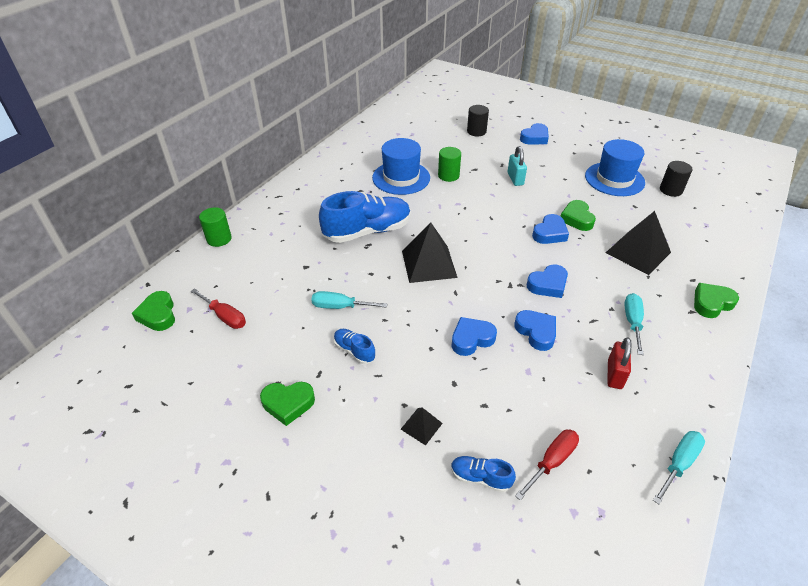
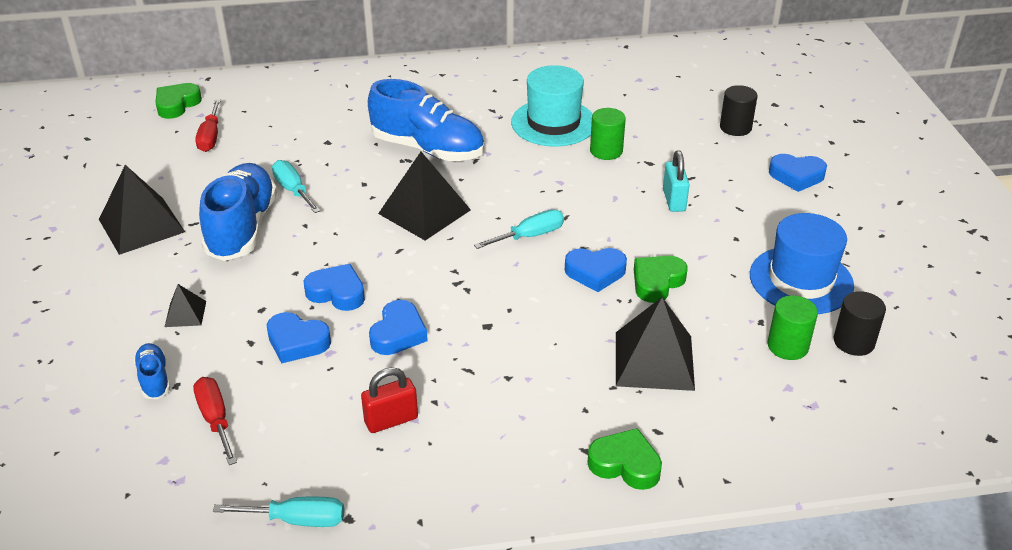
camera: 50 degrees right, 5 degrees down
(219, 239) = (308, 77): green cylinder -> green cylinder (787, 346)
(288, 404) = (141, 225): green heart -> black pyramid
(354, 351) = (242, 228): blue shoe -> blue shoe, size x2.17
(401, 178) = (553, 123): blue hat -> turquoise hat
(515, 179) = (674, 200): turquoise padlock -> turquoise padlock turned 45 degrees counterclockwise
(548, 285) = (492, 310): blue heart -> blue heart (297, 342)
(552, 461) = (216, 419): red screwdriver -> red screwdriver turned 120 degrees counterclockwise
(632, 322) = (501, 403): turquoise screwdriver -> turquoise screwdriver (530, 236)

